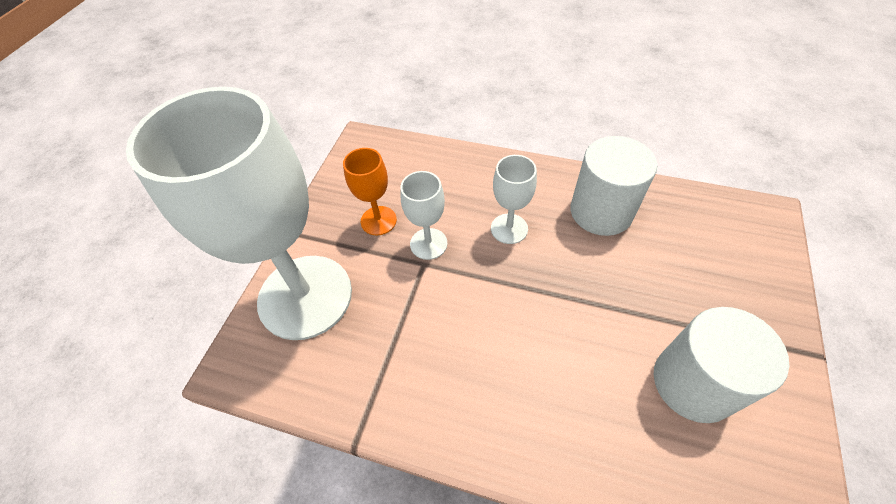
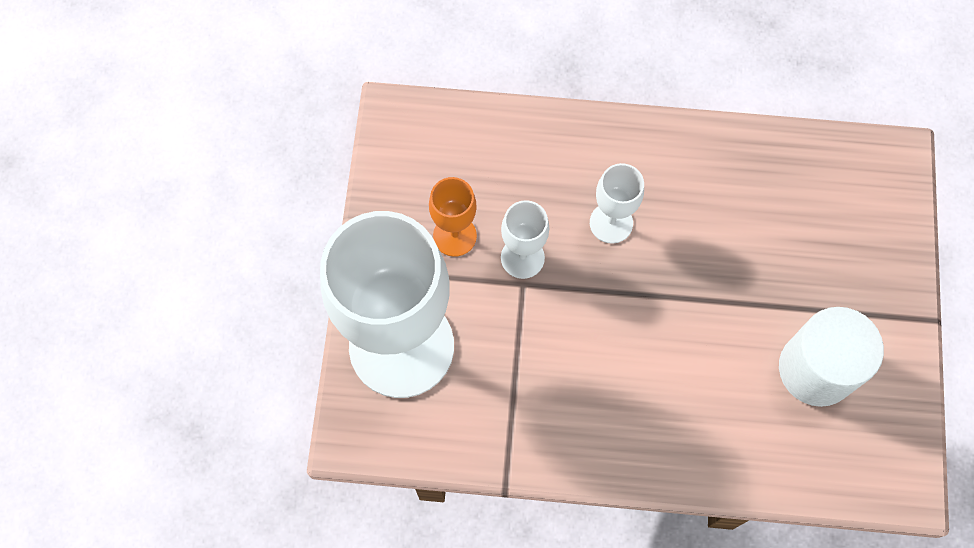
camera: 15 degrees left, 15 degrees up
(601, 211) = (713, 183): white cylinder -> none

